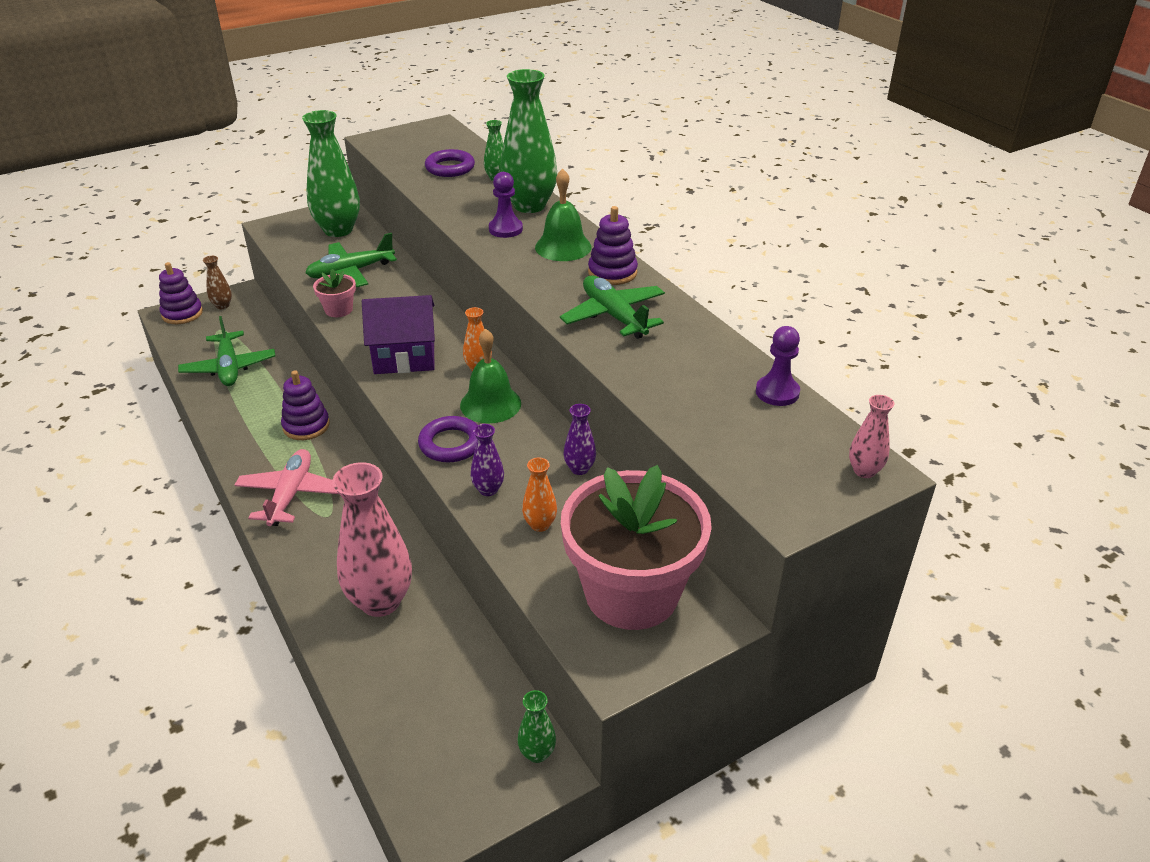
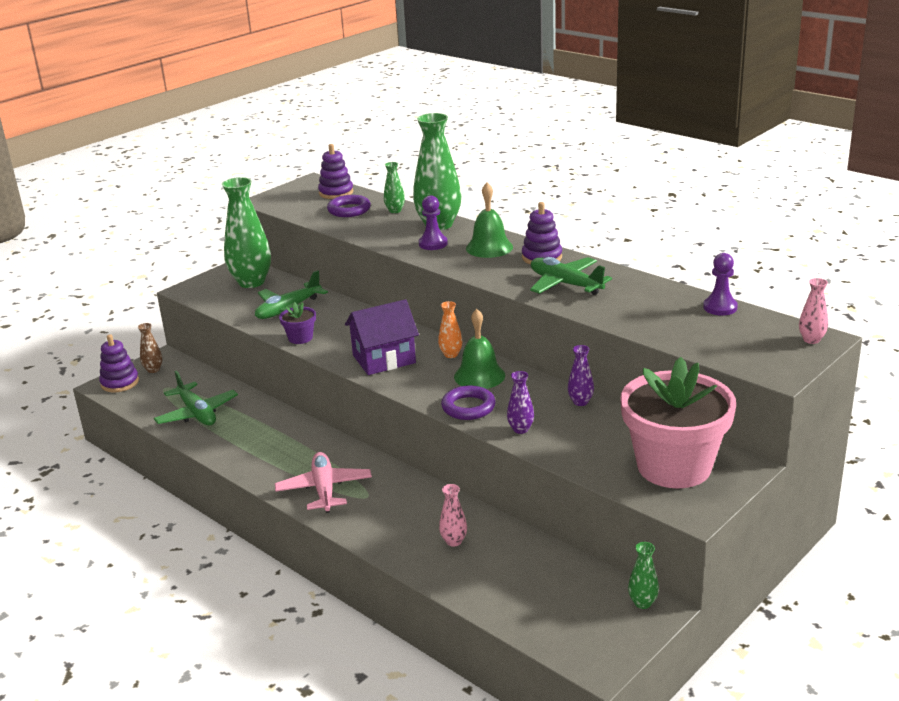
camera: 15 degrees left, 10 degrees down
(306, 426) = (300, 440): purple stacking toy -> purple stacking toy (336, 192)
(338, 310) = (300, 338): pink flower pot -> purple flower pot
(380, 601) = (454, 541): pink vase -> pink vase, size x0.46
(540, 524) = (576, 442): orange vase -> none

